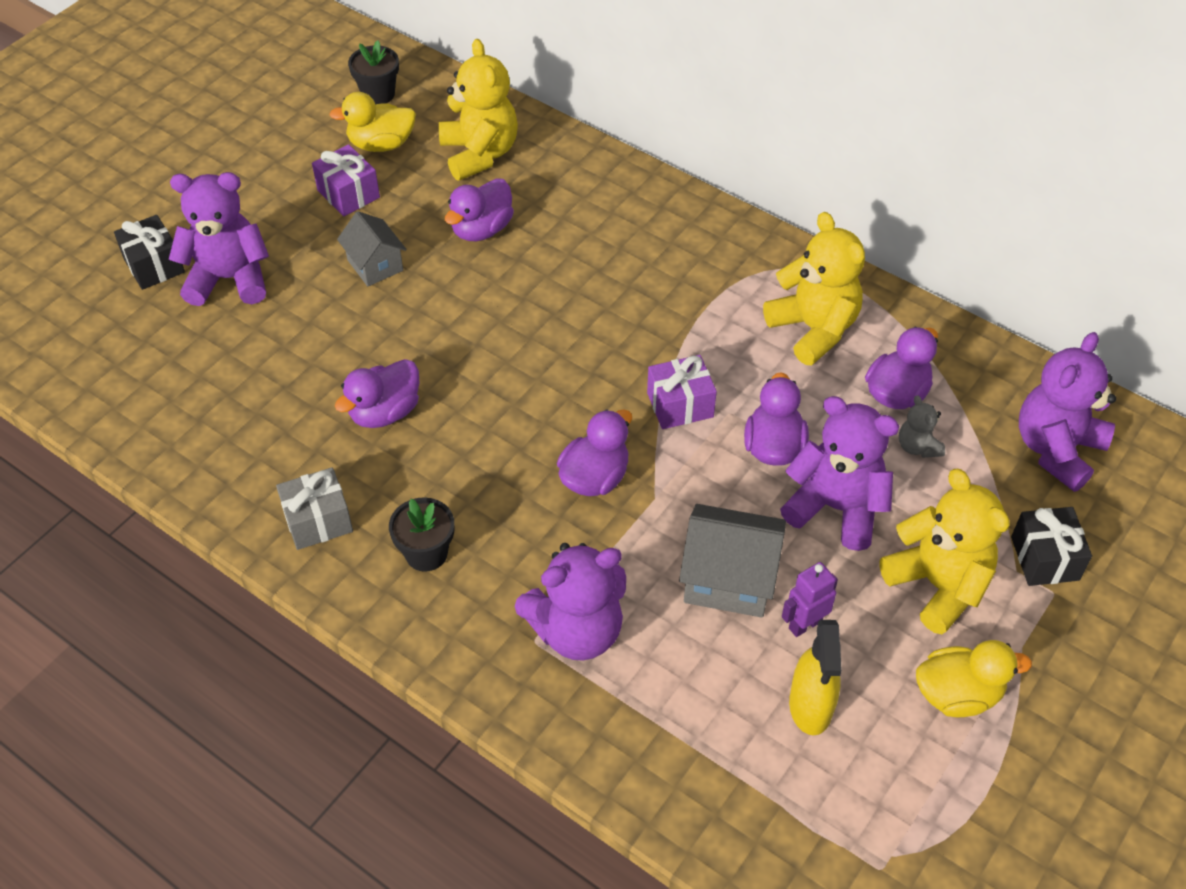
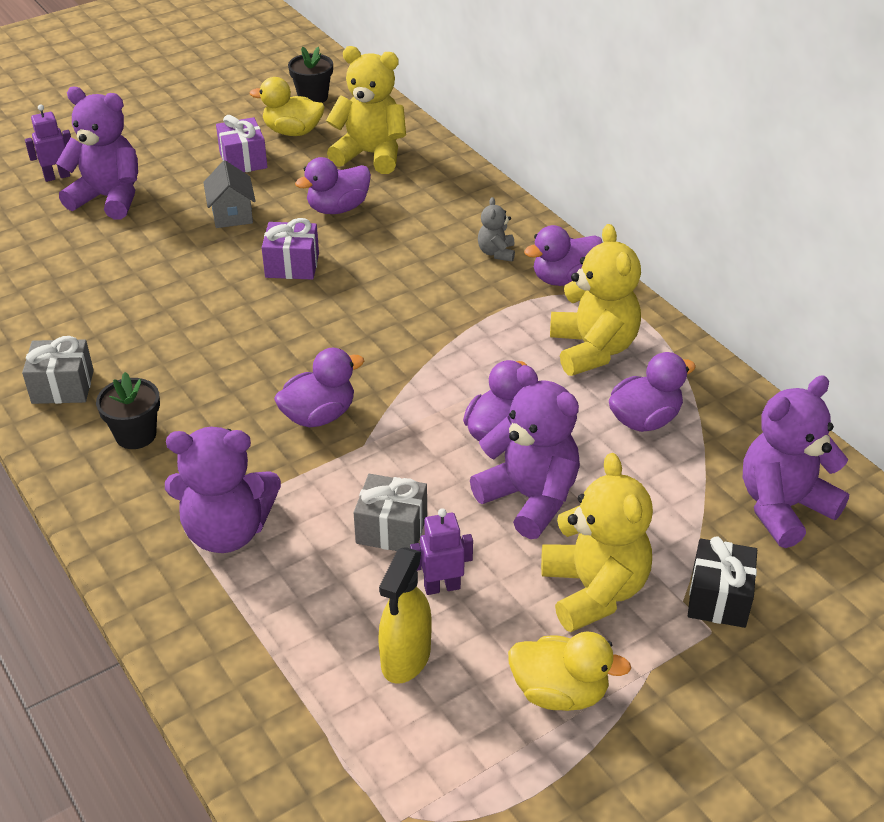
camera: 20 degrees right, 10 degrees down
(154, 265) = (57, 176): black gift -> purple robot
(385, 412) = (170, 321): purple duck -> purple duck (564, 279)
(479, 154) = (370, 155): yellow teddy bear -> yellow teddy bear turned 75 degrees counterclockwise
(680, 405) = (431, 378): purple gift -> purple gift (292, 265)
(729, 579) = (391, 529): grey house -> grey gift
(917, 446) = (640, 468): grey teddy bear -> grey teddy bear (496, 252)

